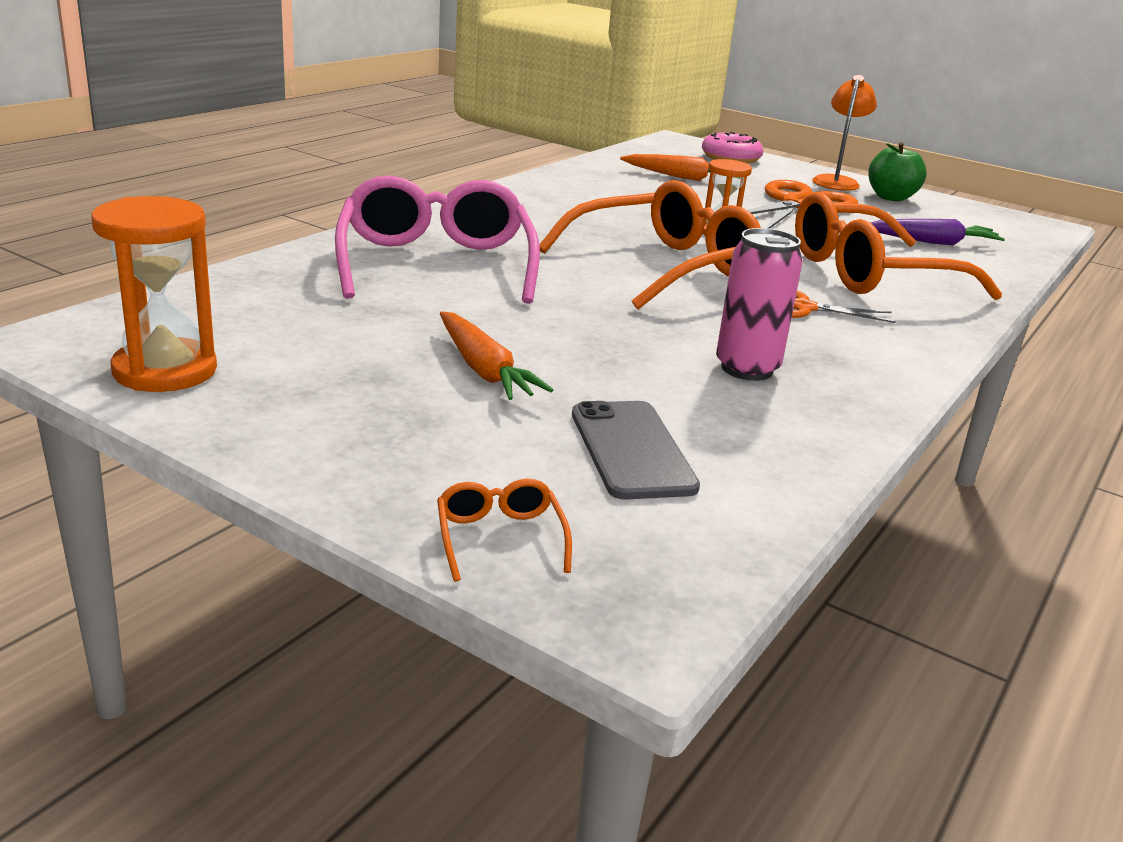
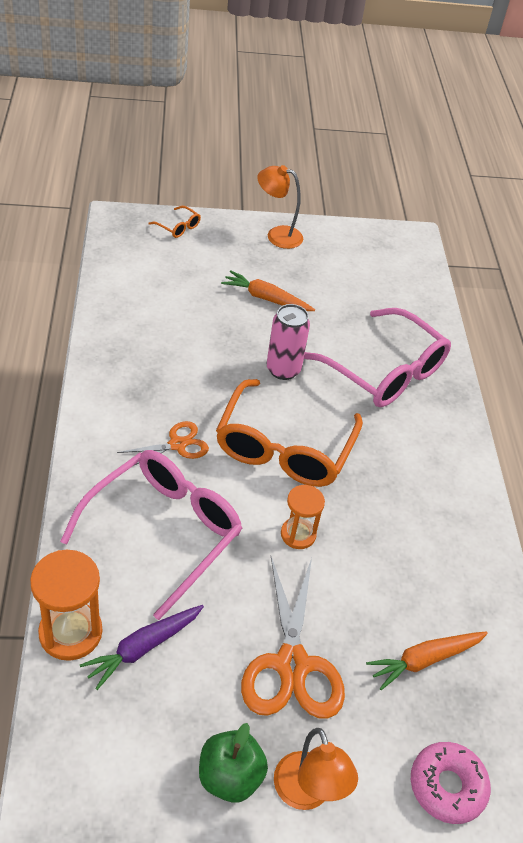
camera: 140 degrees right, 20 degrees up
(165, 370) = (358, 242): orange hourglass -> orange hourglass (70, 632)
(299, 437) = (277, 235): none -> orange lamp
(632, 450) = (172, 281): grey phone -> none
(747, 369) = (167, 359): pink can -> pink can (283, 370)
(869, 273) = (163, 531): orange glasses -> pink glasses

